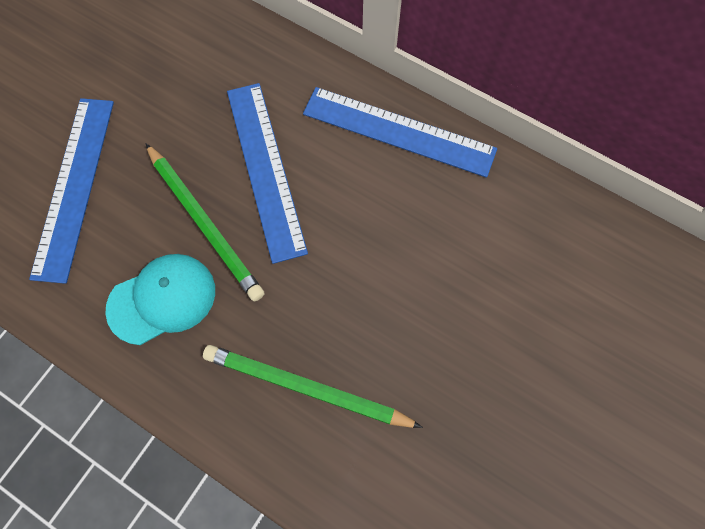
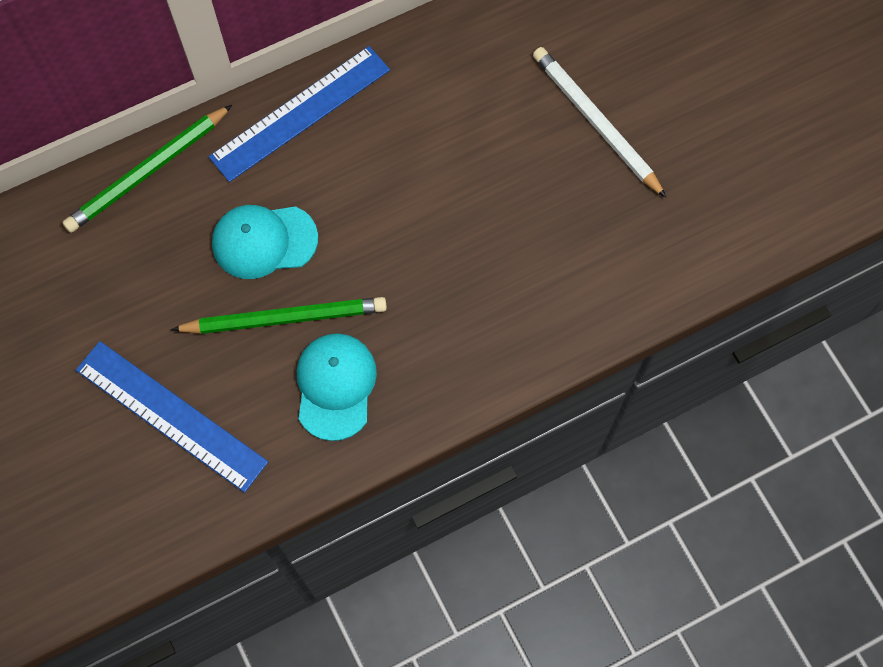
camera: 60 degrees left, 0 degrees up
(265, 169) = (264, 241): blue ruler -> turquoise cap
(306, 388) = (484, 308): green pencil -> green pencil (148, 172)
(561, 388) = (595, 123): none -> white pencil

